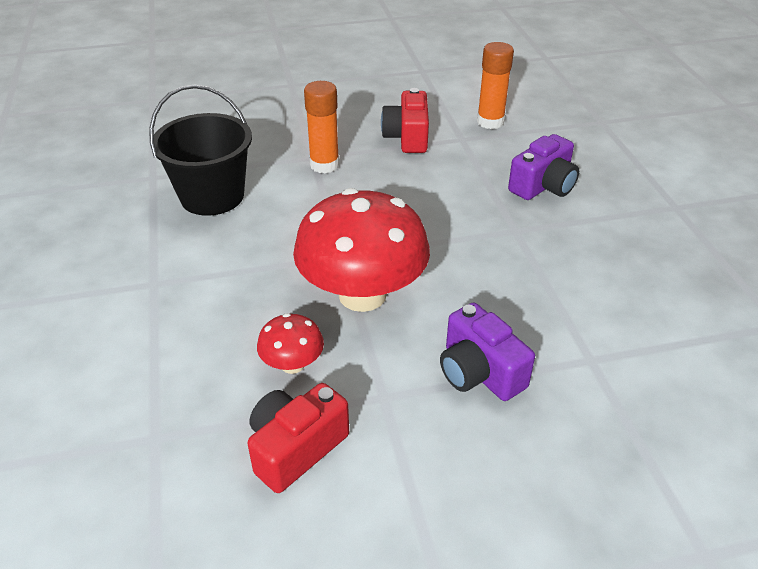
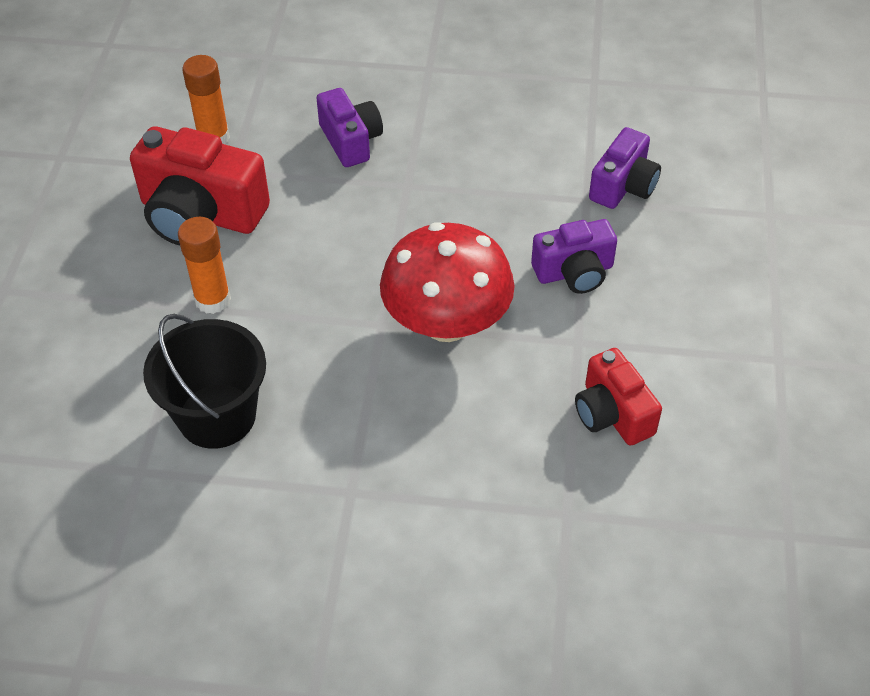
camera: 70 degrees left, 10 degrees up
(292, 364) = (516, 396): red mushroom -> none
(407, 137) = (200, 214): red camera -> red camera, size x1.65
(636, 386) = (623, 186): none -> purple camera

